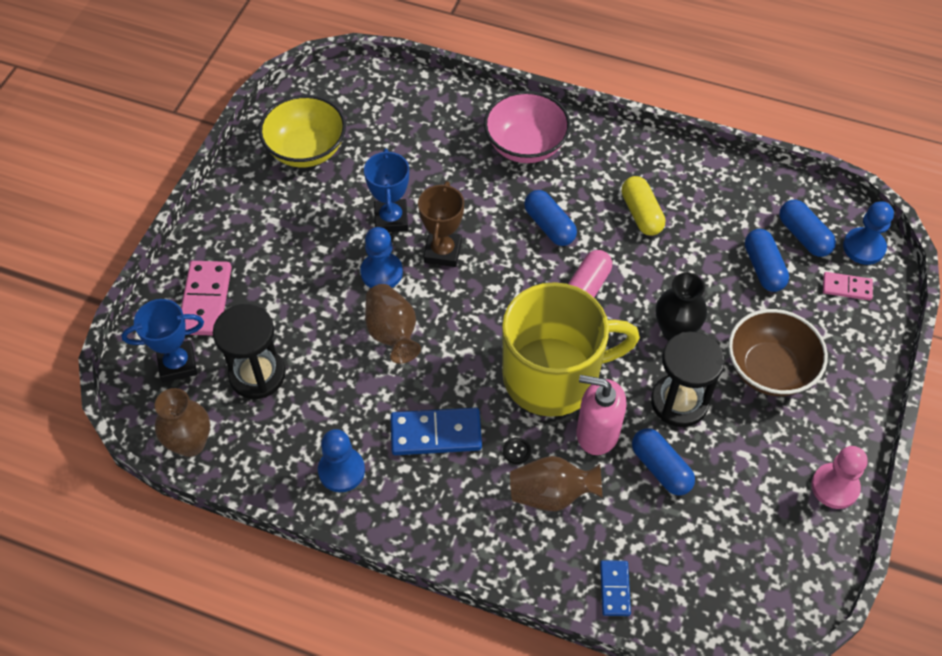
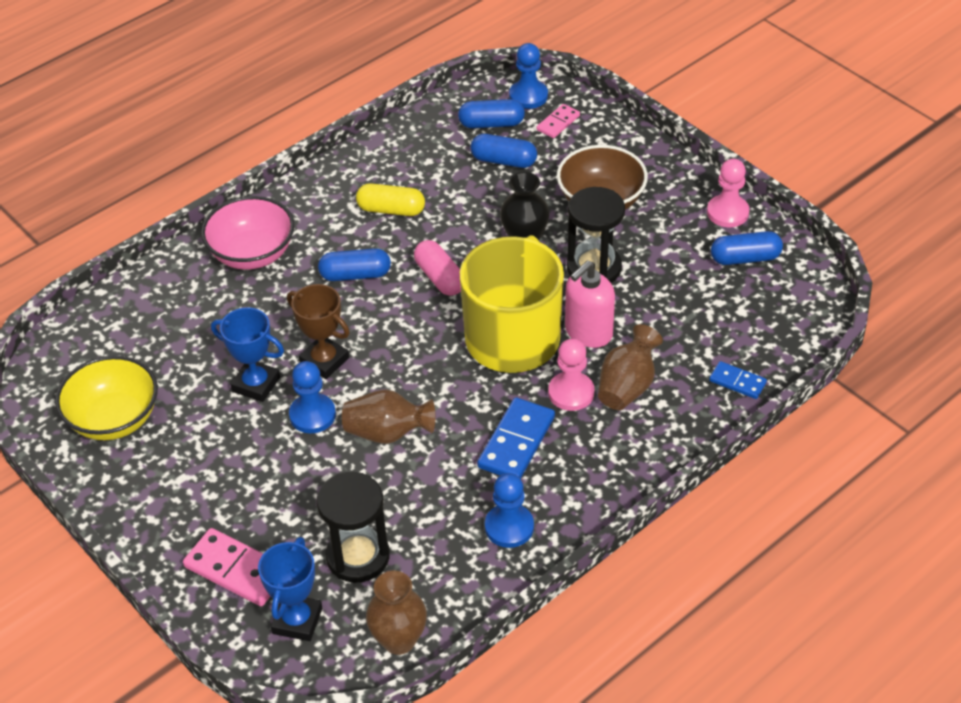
camera: 60 degrees left, 10 degrees down
(516, 451) = (571, 393): black button -> pink pawn
(660, 468) = (647, 306): blue capsule -> blue capsule (745, 258)

